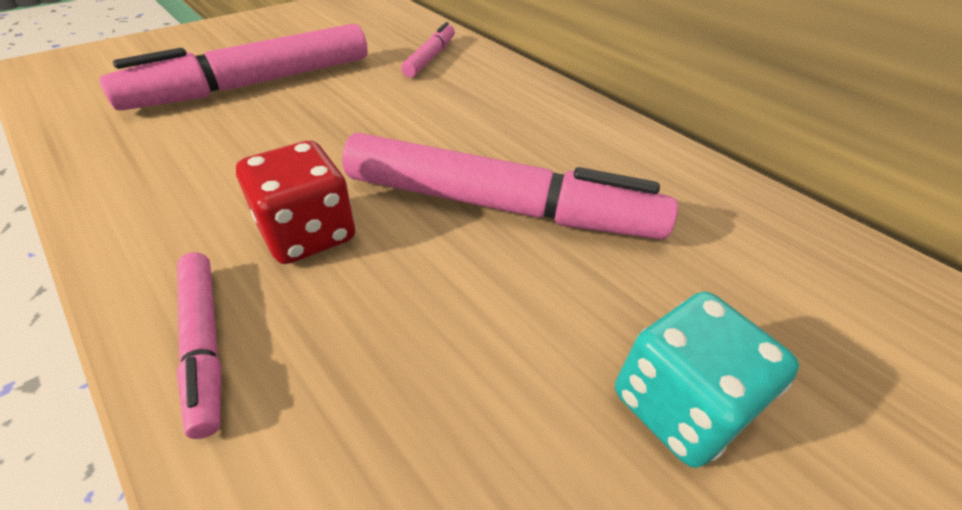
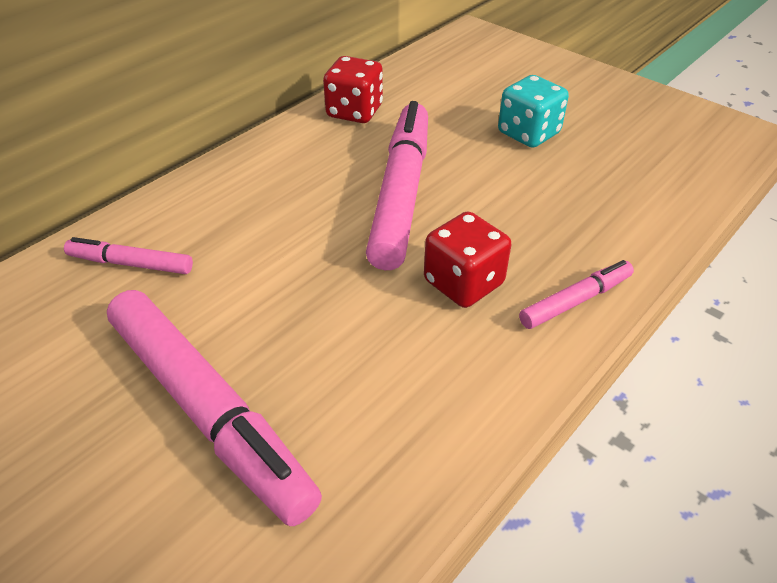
camera: 95 degrees left, 0 degrees up
(696, 187) = (354, 112): none -> red dice

